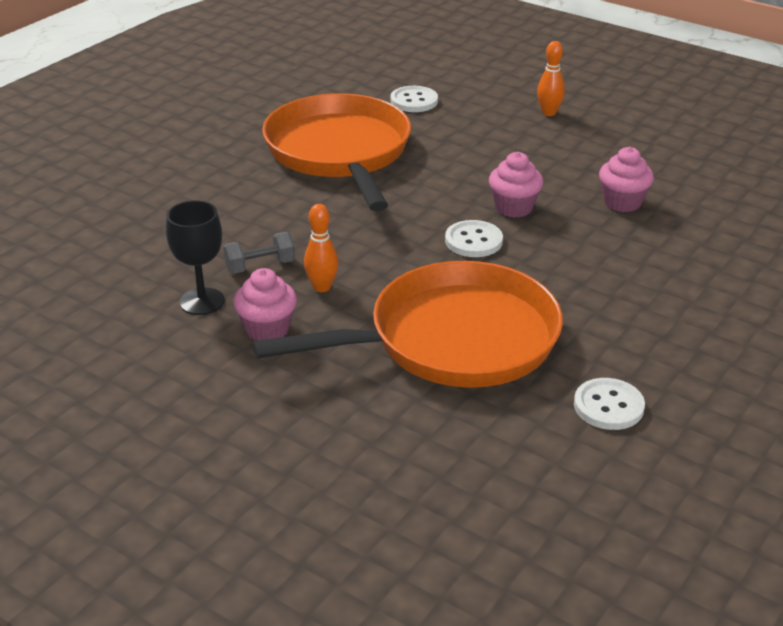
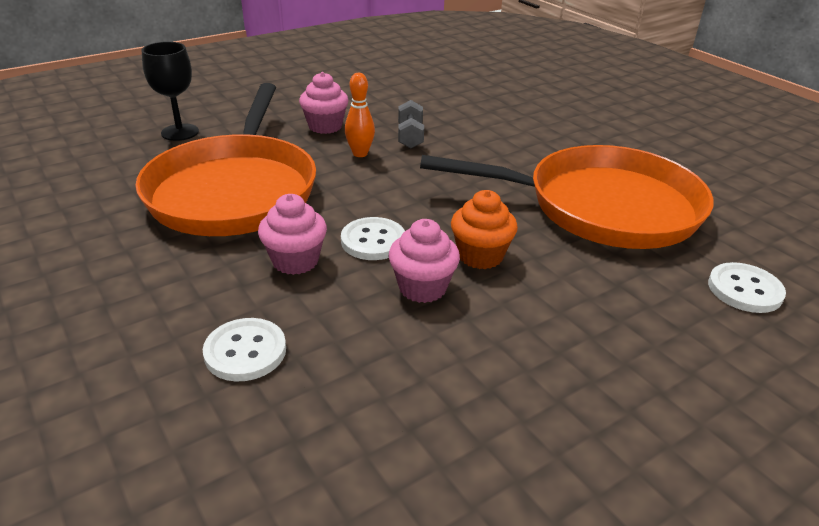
camera: 110 degrees right, 0 degrees up
(202, 301) = (380, 112): black goblet -> black goblet (180, 132)
(454, 192) = (480, 256): none -> orange cupcake
(549, 113) = (699, 420): orange bowling pin -> none
(608, 406) = (68, 235): white button -> white button (245, 351)
(622, 202) = (379, 389): pink cupcake -> pink cupcake (295, 261)

